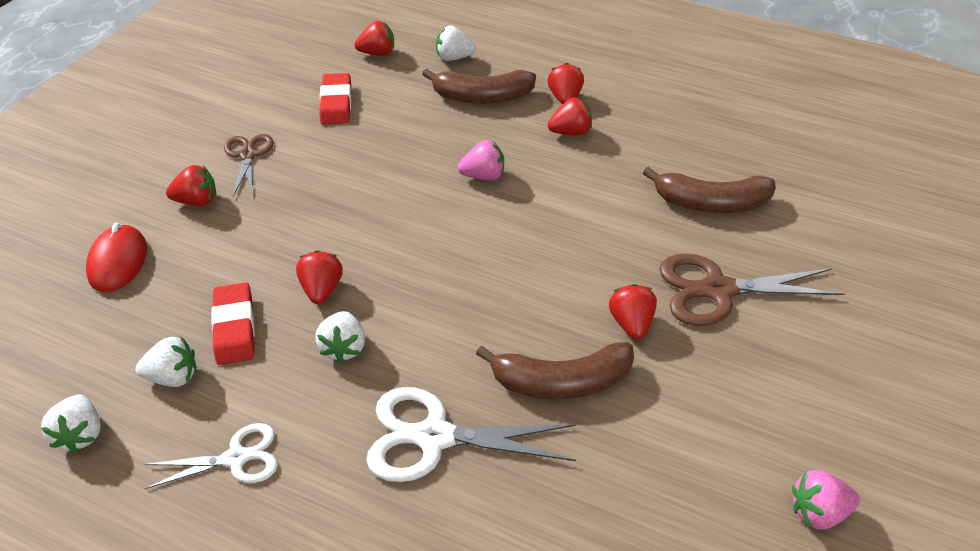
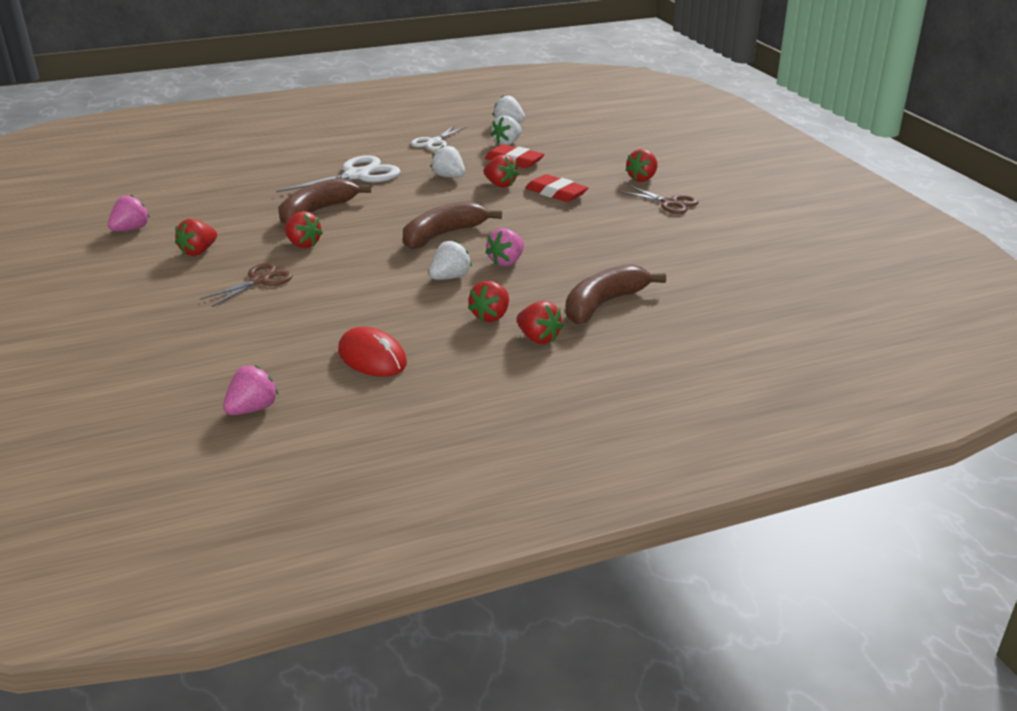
camera: 135 degrees right, 15 degrees down
(118, 261) = (619, 151): red mouse -> red mouse (372, 357)
(336, 103) = (691, 248): red eraser -> red eraser (556, 193)
(377, 53) = (749, 290): red strawberry -> red strawberry (198, 252)
(454, 58) = (687, 319): white strawberry -> white strawberry (450, 277)
(711, 203) = (313, 325): brown banana -> brown banana (443, 235)
(718, 290) = (259, 281): brown scissors -> brown scissors, size x0.61
(812, 152) = (253, 409): none -> pink strawberry

